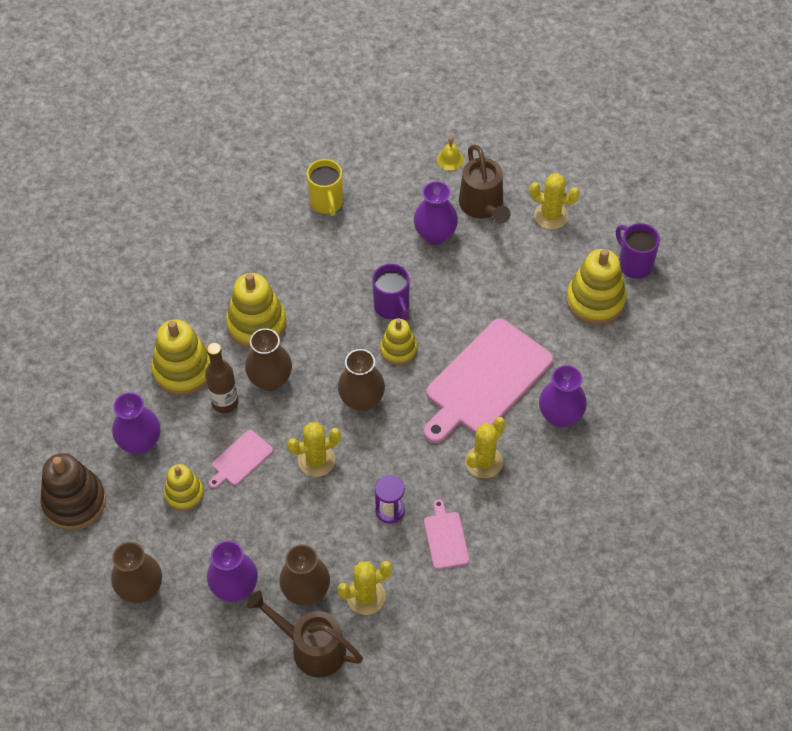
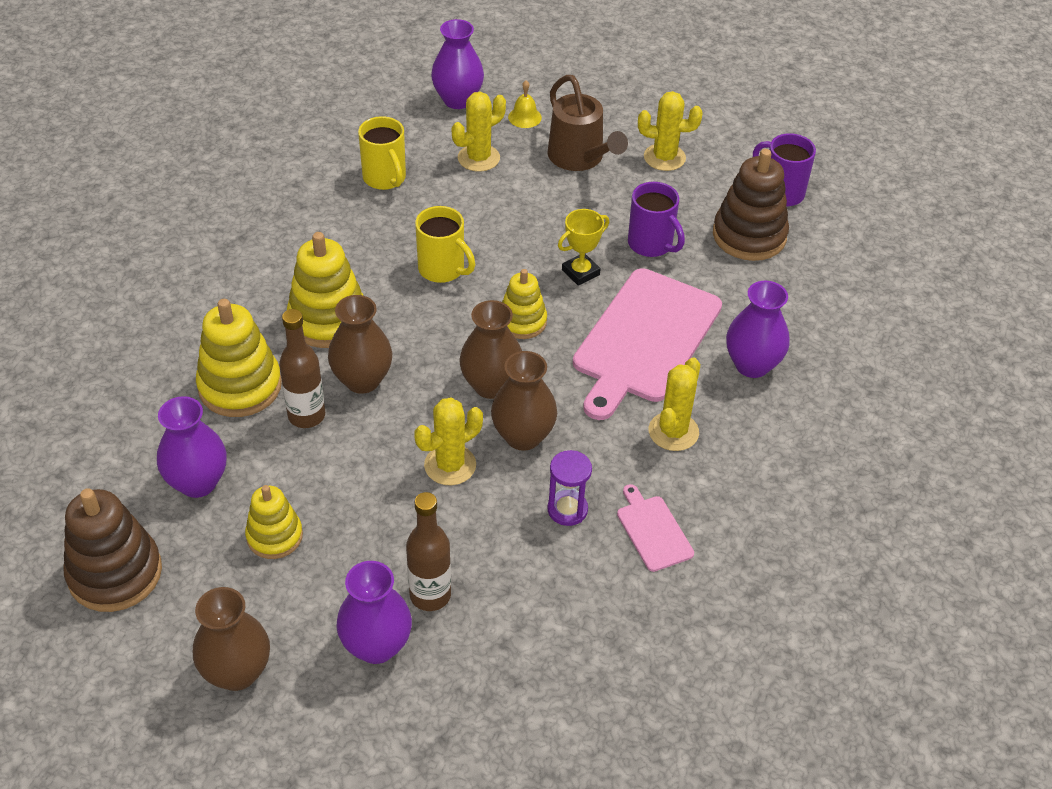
camera: 15 degrees left, 10 degrees down
(240, 459) = (344, 481): pink cutting board -> none
(279, 558) = (430, 595): none -> brown bottle
(306, 591) = (480, 632): brown vase -> brown vase (523, 436)
(311, 648) = (507, 706): brown watering can -> none
(351, 293) = (443, 269): none -> yellow mug
(366, 597) = (566, 624): yellow cactus -> yellow cactus (478, 158)
(392, 307) = (500, 276): purple mug -> purple mug (651, 244)
(435, 235) = (530, 194): purple vase -> purple vase (458, 100)
(454, 313) = (580, 272): none -> yellow trophy
(595, 300) = (749, 235): yellow stacking toy -> brown stacking toy

